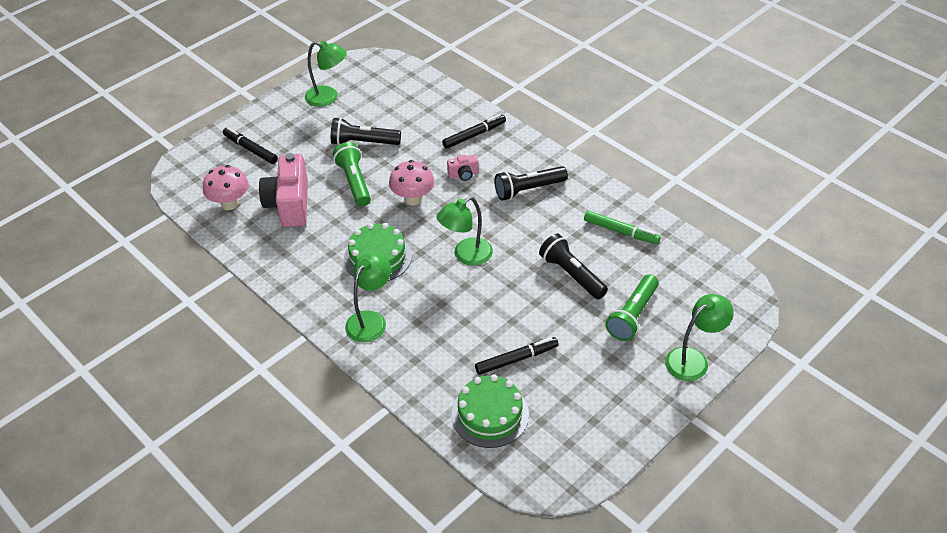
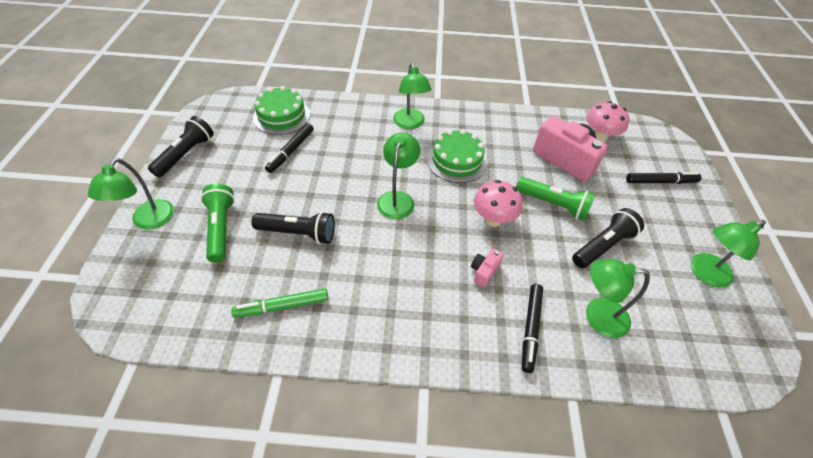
camera: 135 degrees right, 5 degrees up
(426, 118) = (597, 316): none -> green lamp
(528, 190) = (410, 295): black flashlight -> black flashlight (186, 154)

